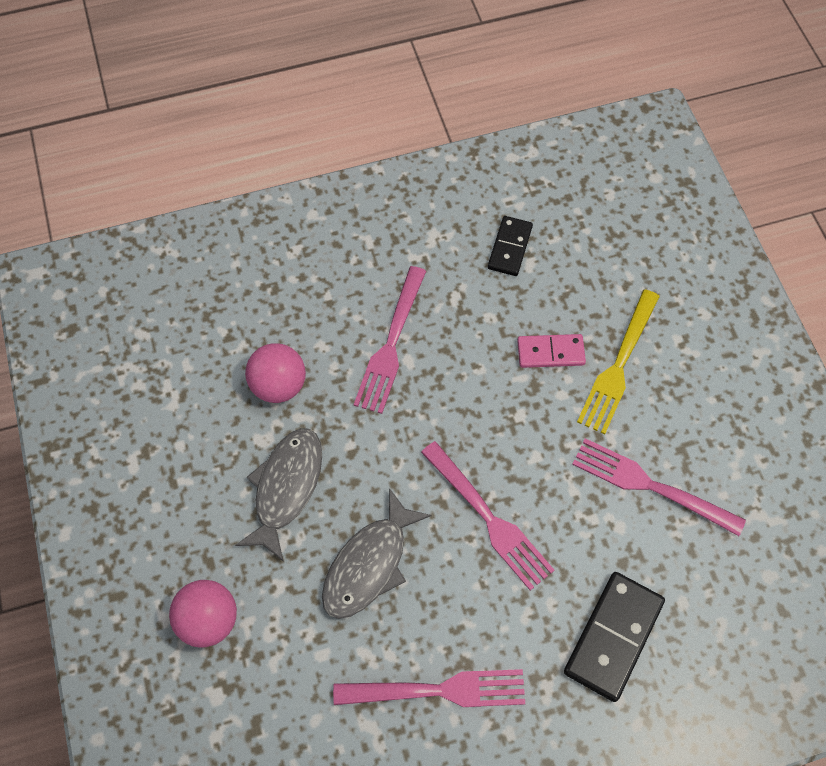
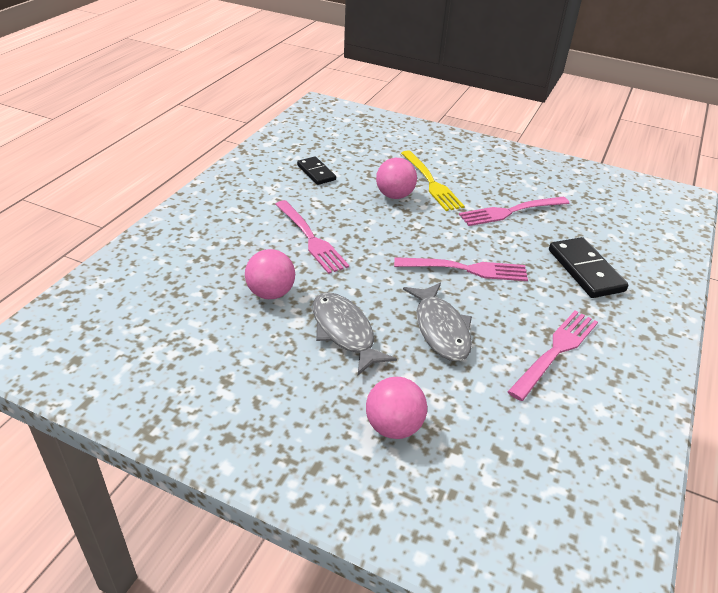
camera: 50 degrees left, 25 degrees down
(550, 352) = (394, 195): pink domino -> pink ball

